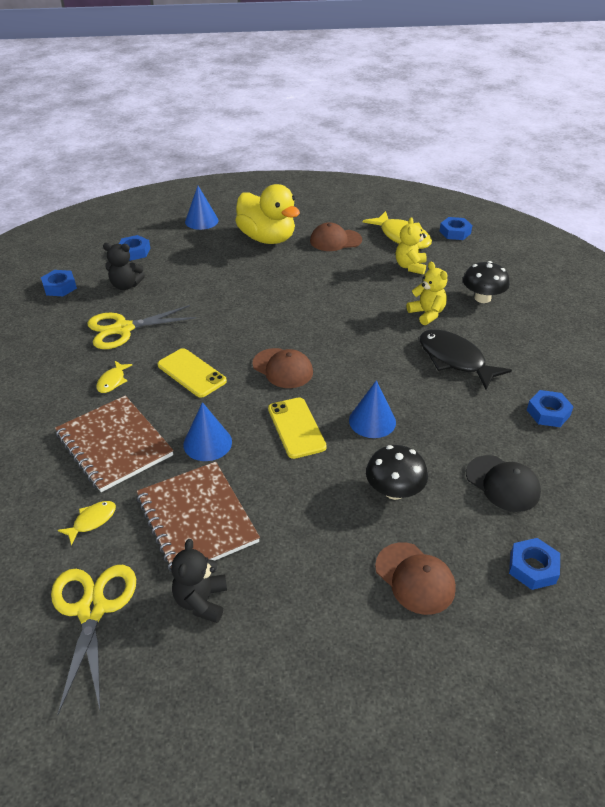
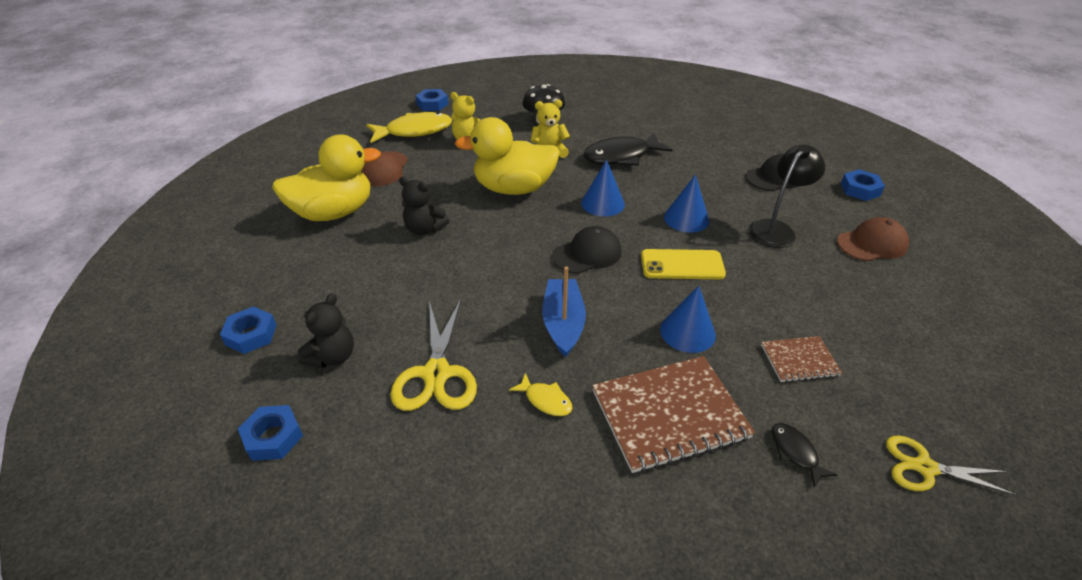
camera: 70 degrees left, 0 degrees up
(92, 521) = (795, 452): yellow fish -> black fish
(92, 609) = (925, 467): yellow scissors -> yellow scissors, size x0.66
(191, 373) = (563, 323): yellow phone -> blue boat
(197, 519) = (799, 360): brown notebook -> brown notebook, size x0.53
(201, 221) = (236, 256): blue cone -> blue cone (602, 203)
(201, 601) = (905, 375): black teddy bear -> black teddy bear (424, 229)
(282, 368) = (587, 254): brown cap -> black cap
(352, 309) = (514, 188): none -> yellow duck
(394, 490) = (776, 229): black mushroom -> black lamp
(548, 413) = (702, 136): blue nut -> none

